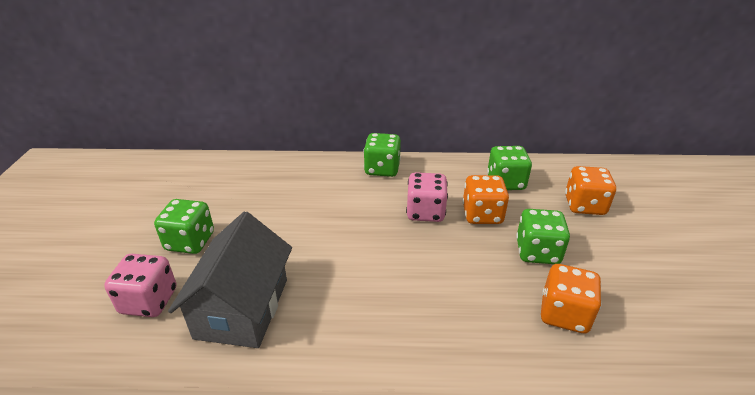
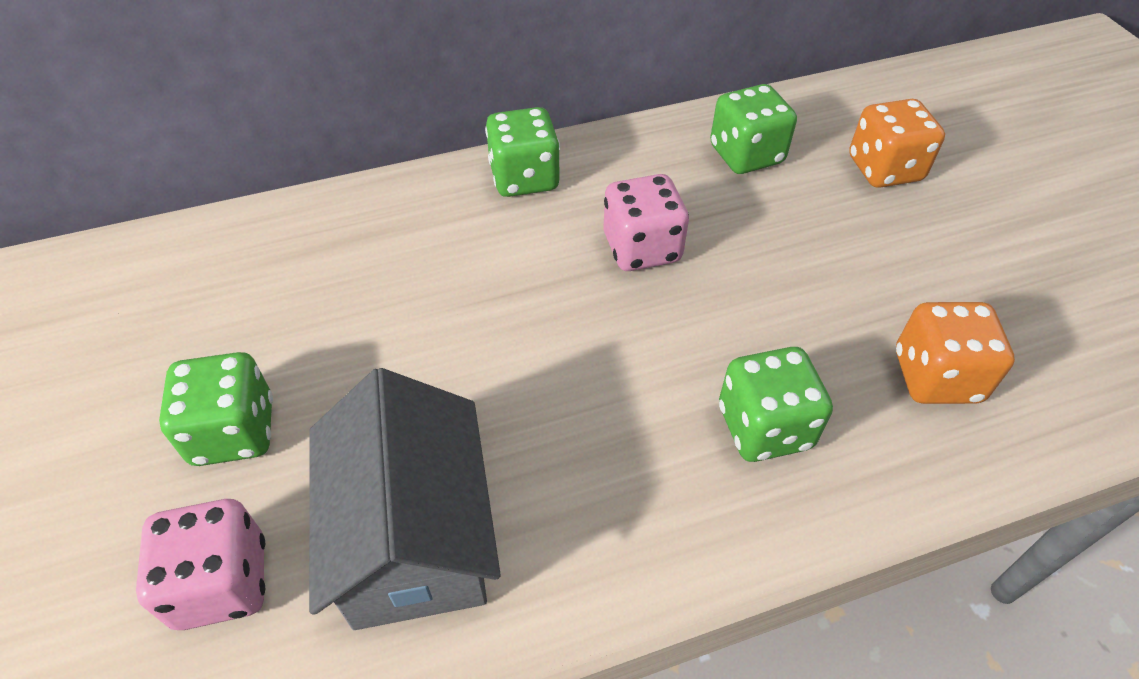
camera: 20 degrees left, 15 degrees up
(482, 215) = (737, 228): orange dice -> none
(537, 252) = (851, 276): green dice -> green dice (764, 427)

